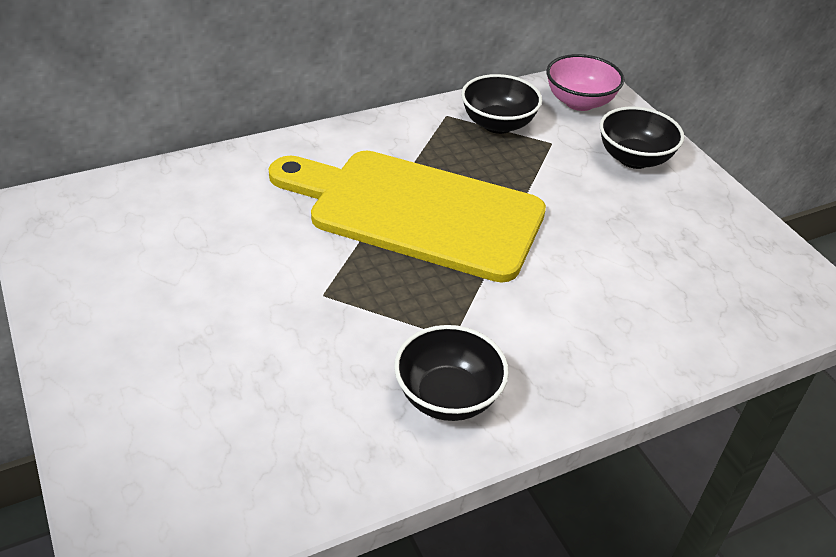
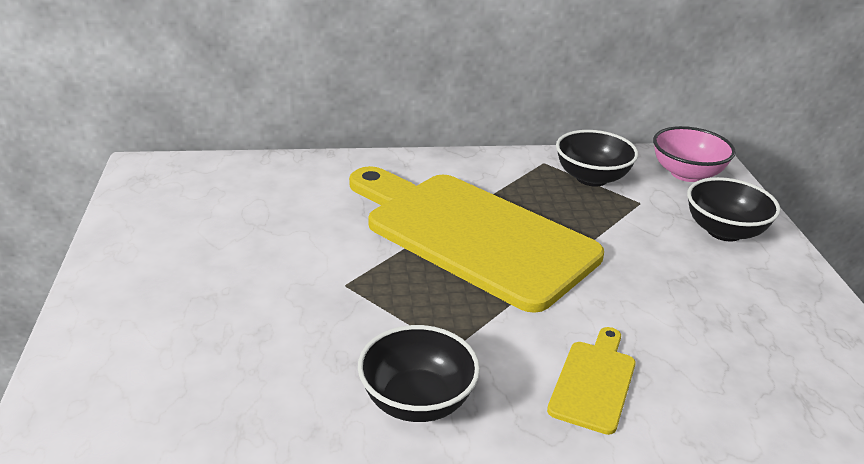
camera: 20 degrees right, 10 degrees down
(586, 337) = (594, 382): none -> yellow cutting board

